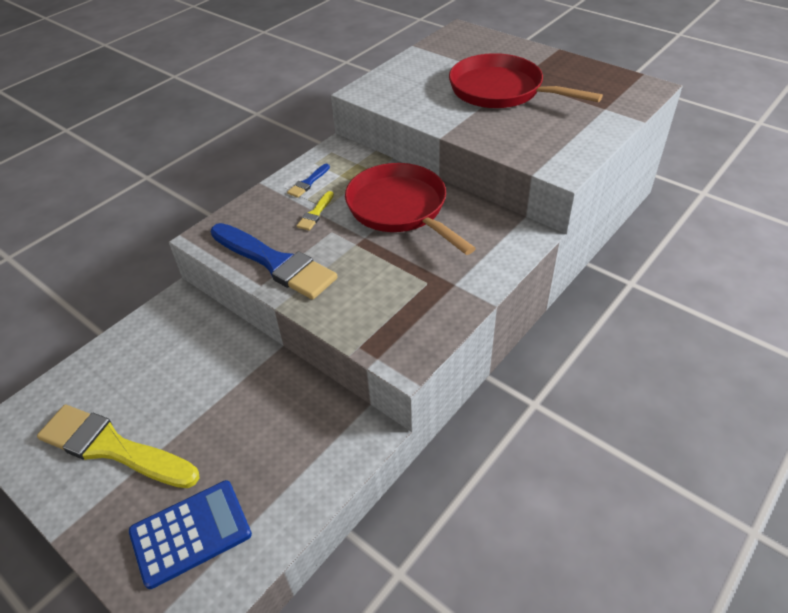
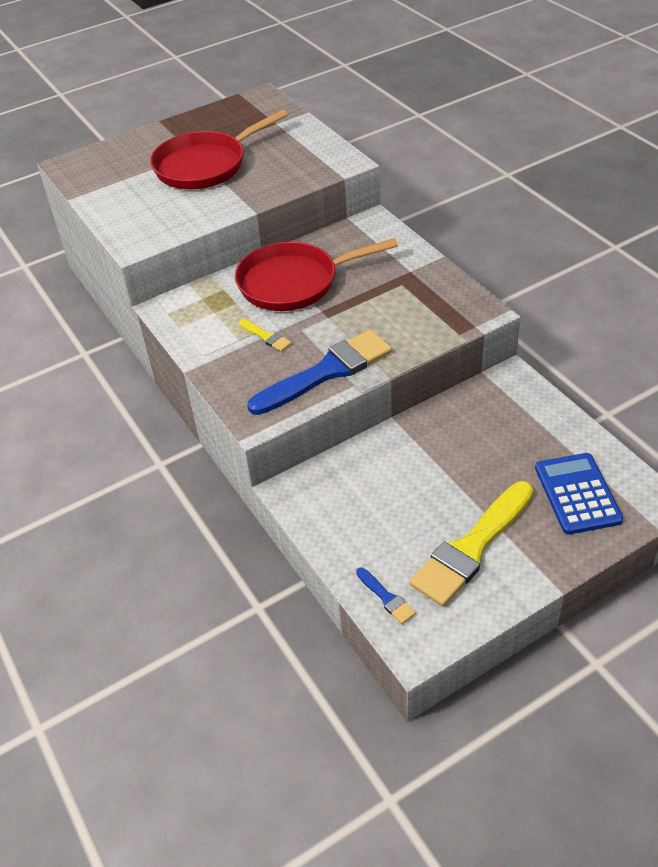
camera: 70 degrees left, 0 degrees up
(308, 183) = (211, 336): blue brush -> blue brush (386, 597)

